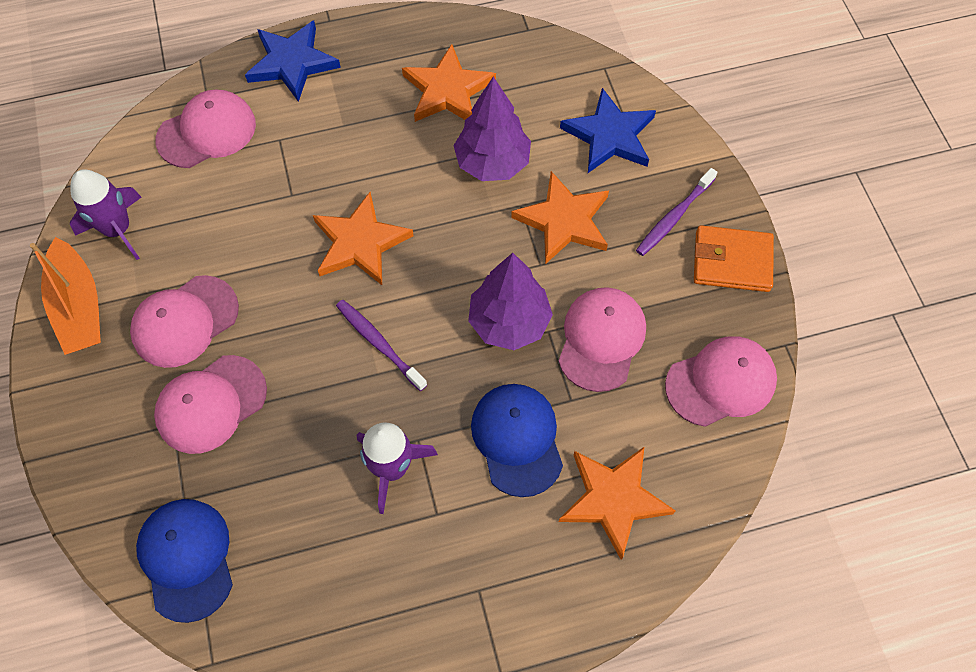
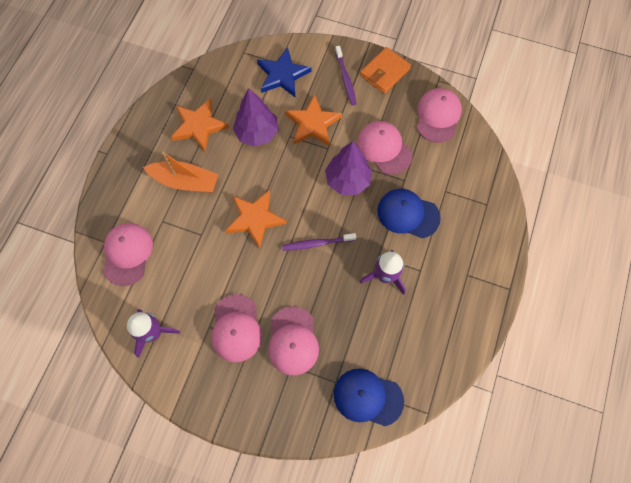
camera: 55 degrees left, 5 degrees up
(79, 307) = (186, 378): orange boat -> orange boat (185, 181)
(292, 63) = (119, 187): blue star -> none
(613, 499) = (462, 193): orange star -> none

